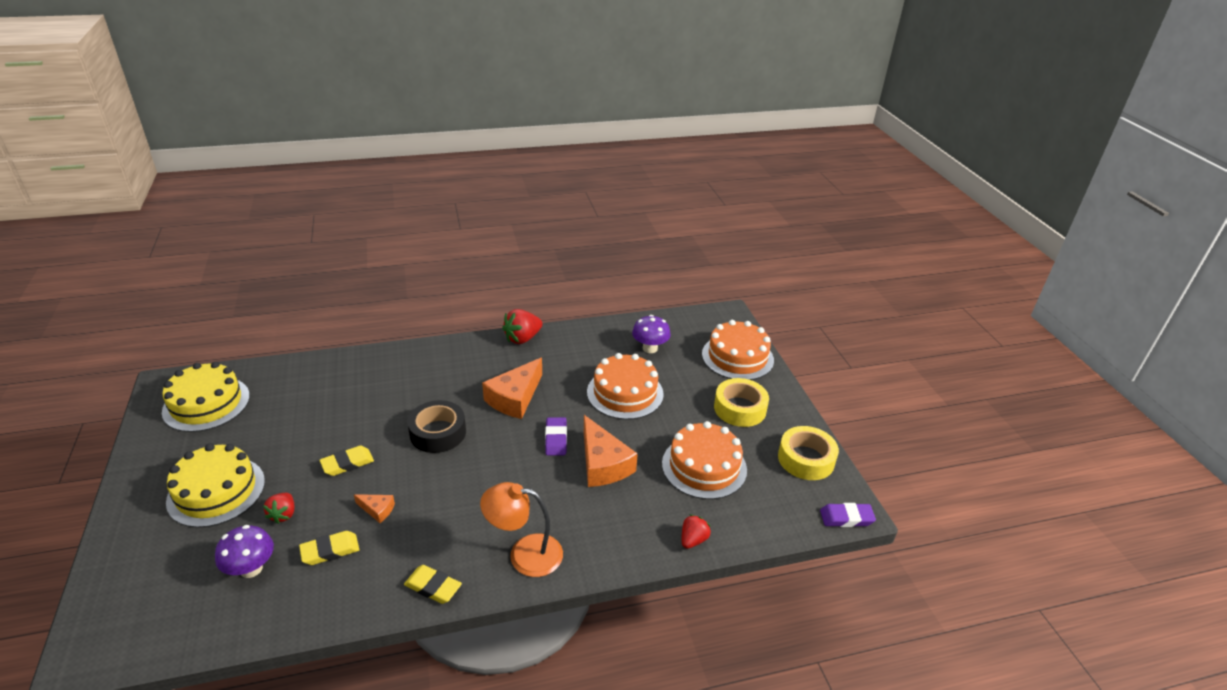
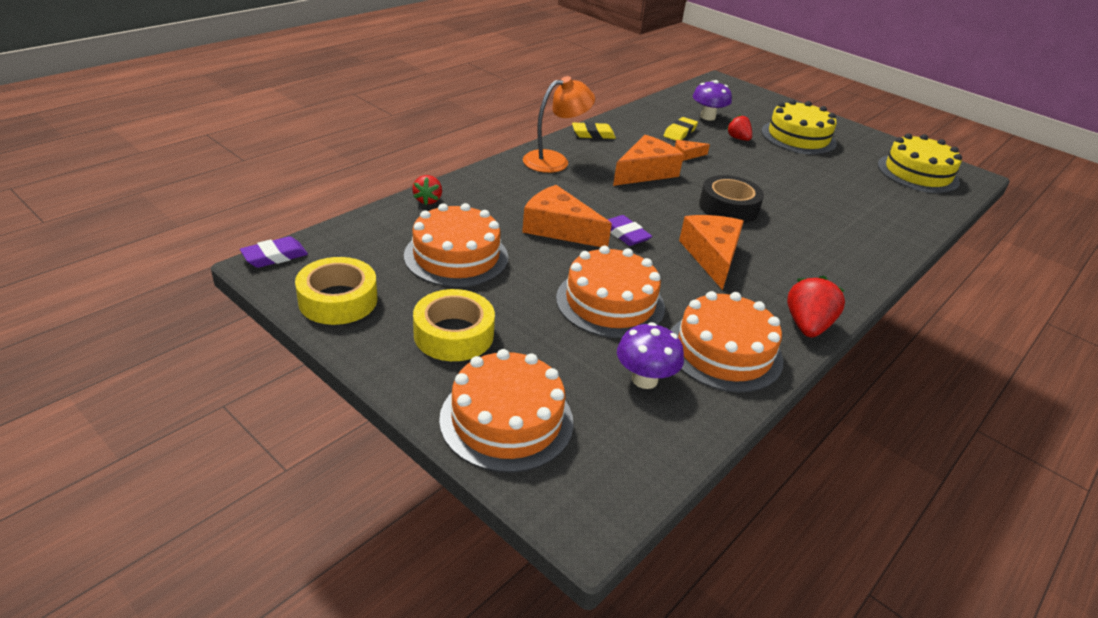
camera: 145 degrees right, 0 degrees up
(347, 463) = (753, 170): yellow eraser -> none
(452, 501) = (645, 172): none -> orange cheese
(590, 344) = (724, 351): none -> orange cake

